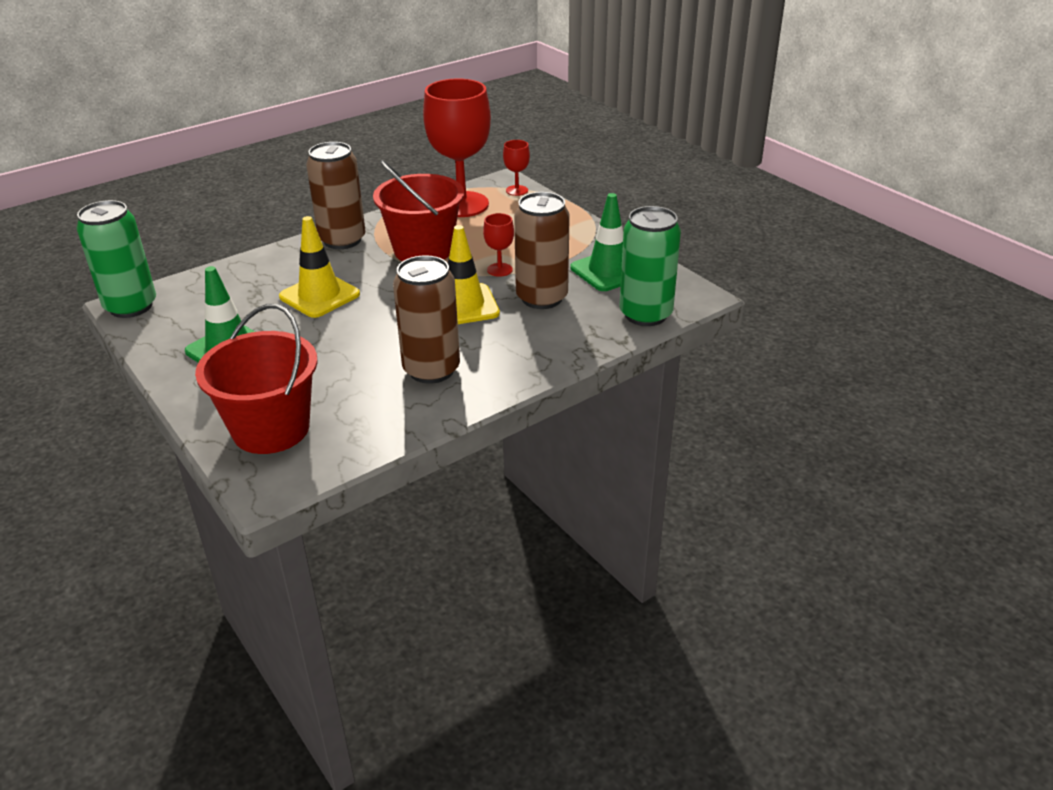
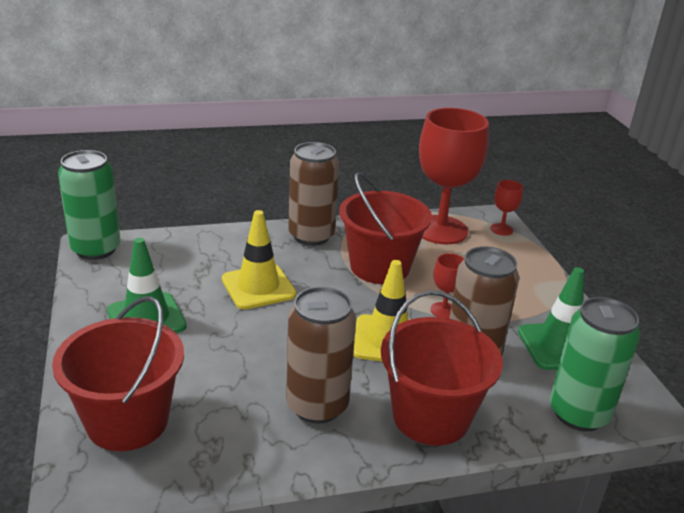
camera: 20 degrees right, 5 degrees down
(530, 350) = (431, 417): none -> red bucket

